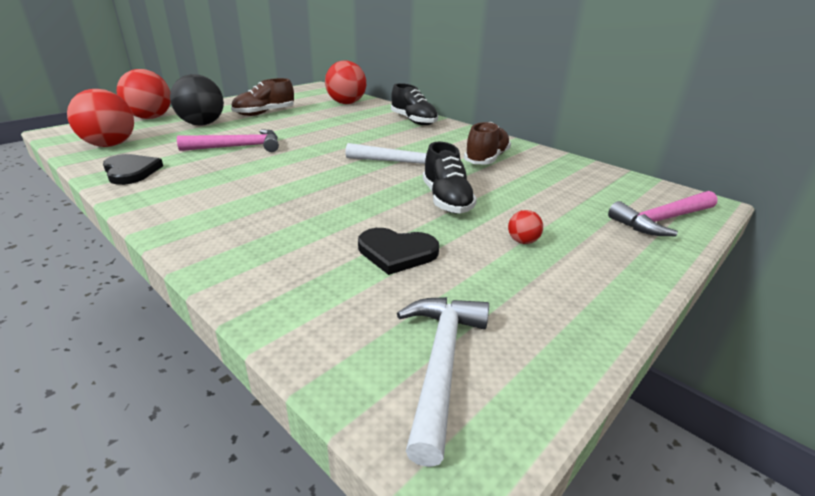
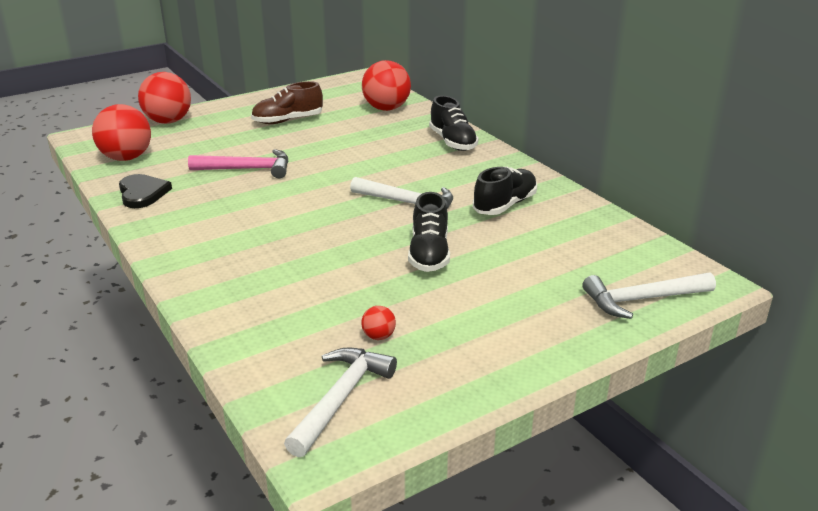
camera: 15 degrees right, 0 degrees up
(202, 124) = (218, 134): black ball -> none
(396, 252) = (352, 304): black heart -> none
(486, 159) = (504, 205): brown shoe -> black shoe
(522, 241) = (476, 306): red ball -> red ball (378, 336)
(662, 220) = (642, 300): pink hammer -> white hammer

